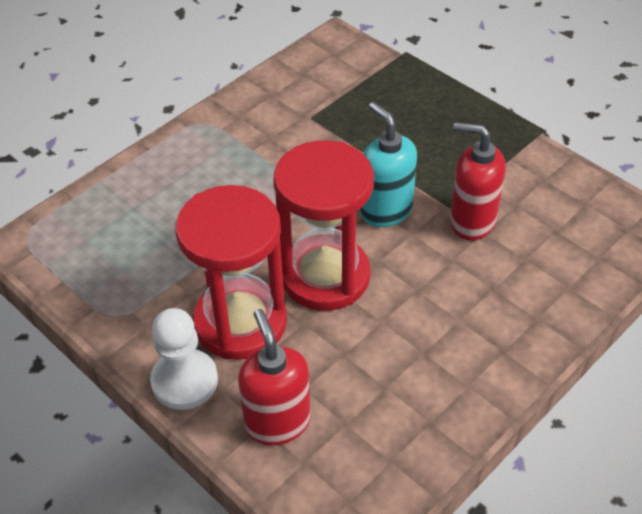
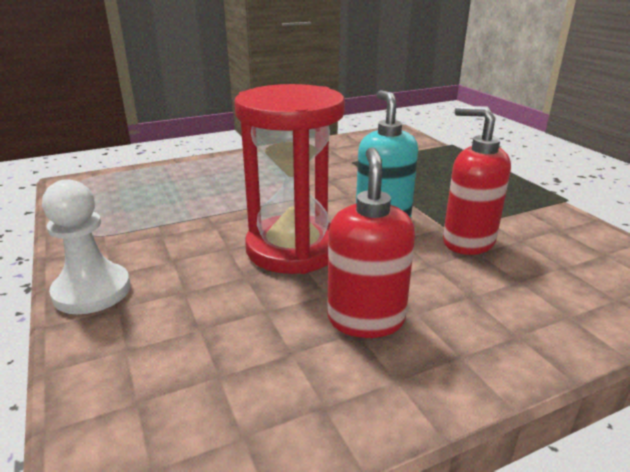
camera: 20 degrees right, 20 degrees down
(240, 322) = (186, 262): red hourglass -> none
(277, 422) = (145, 351): red soap dispenser -> red soap dispenser (366, 319)

